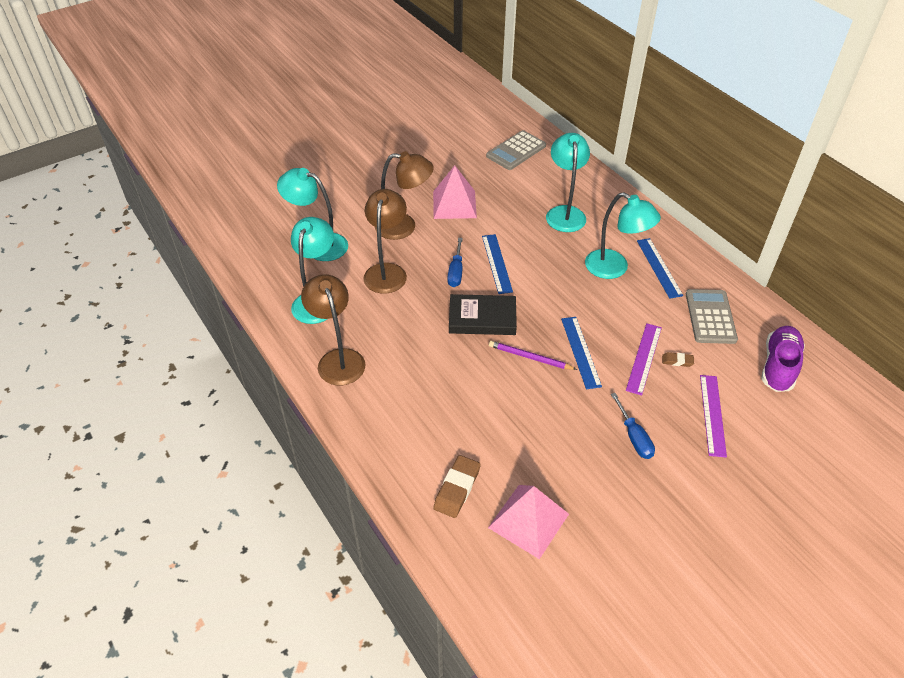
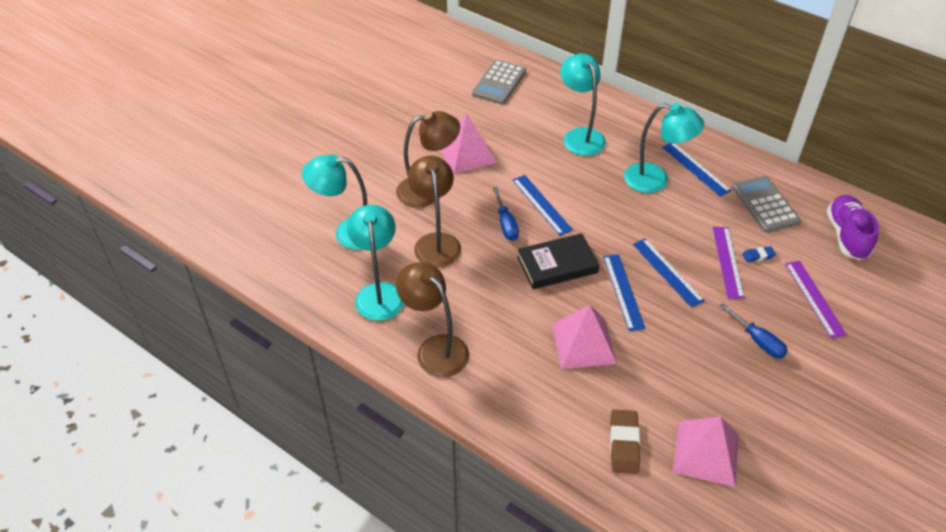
camera: 20 degrees left, 0 degrees up
(469, 392) = (583, 343): none -> pink pyramid
(530, 357) = (623, 291): purple pencil -> blue ruler
(677, 361) = (758, 256): brown eraser -> blue eraser

